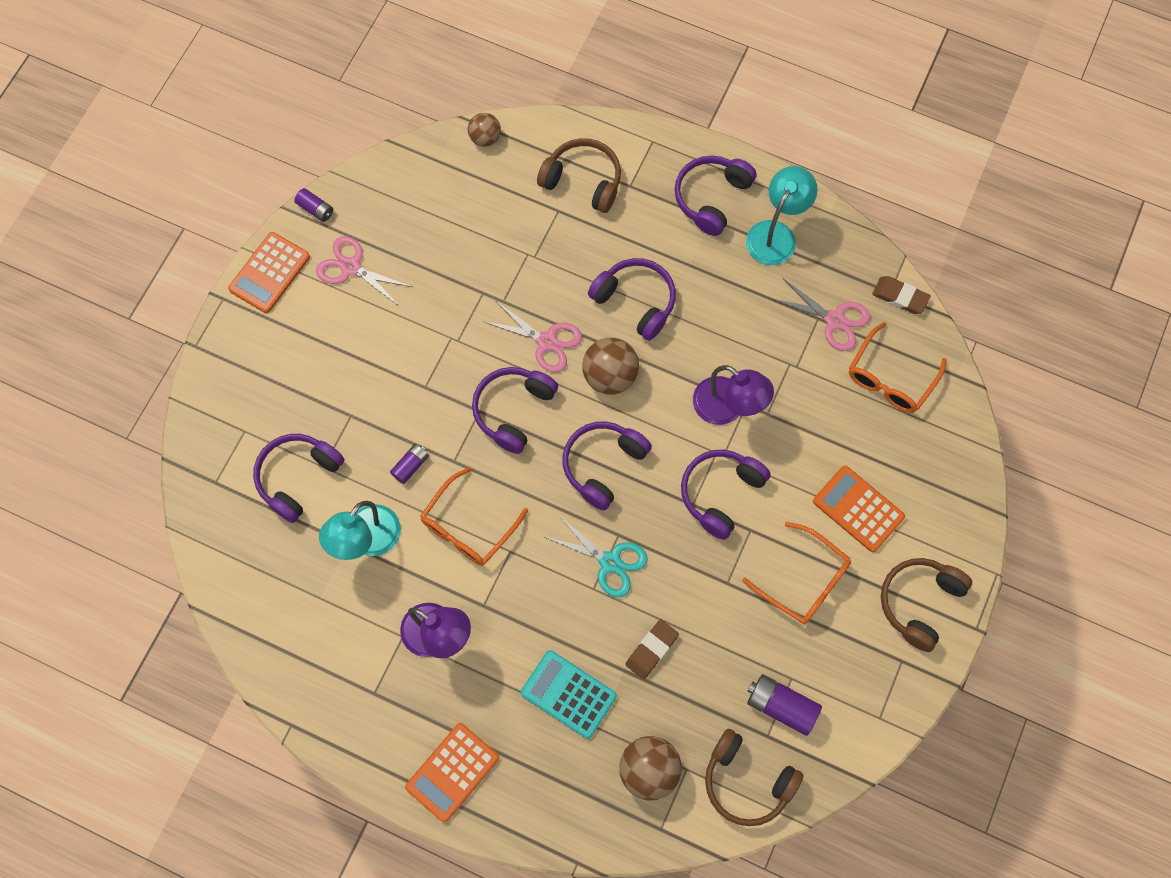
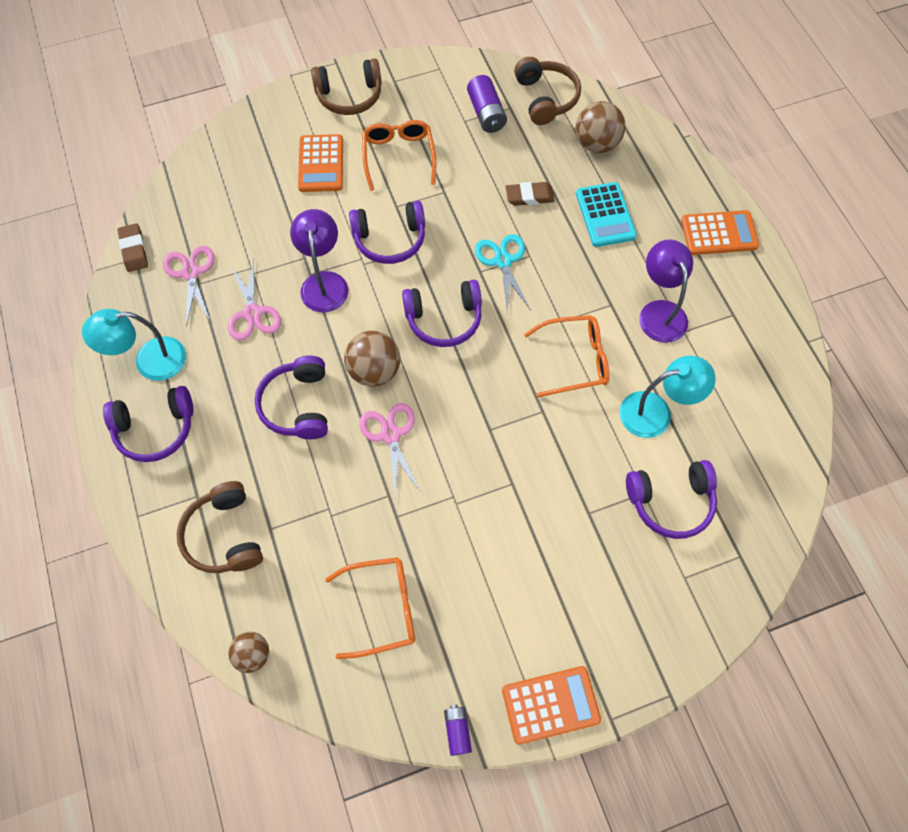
camera: 135 degrees left, 5 degrees down
(351, 267) = (477, 641): pink scissors -> pink scissors (252, 313)
(410, 466) = (577, 435): purple battery -> none
(513, 411) = (465, 408): purple headphones -> none
(891, 377) = (206, 212): orange glasses -> orange glasses (381, 608)

